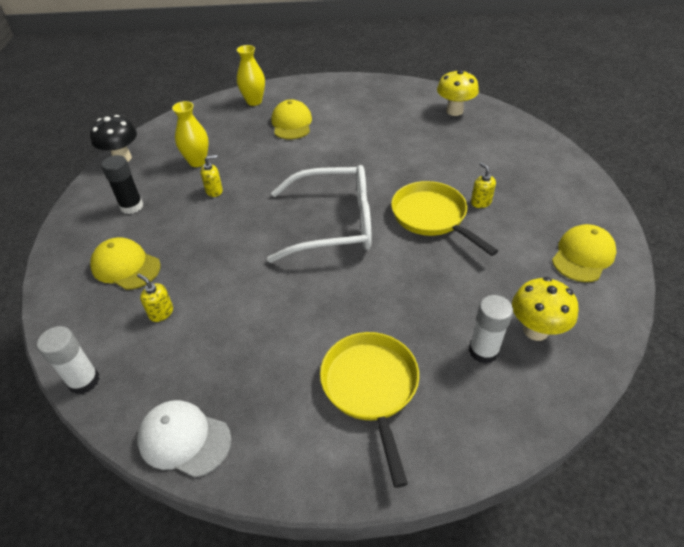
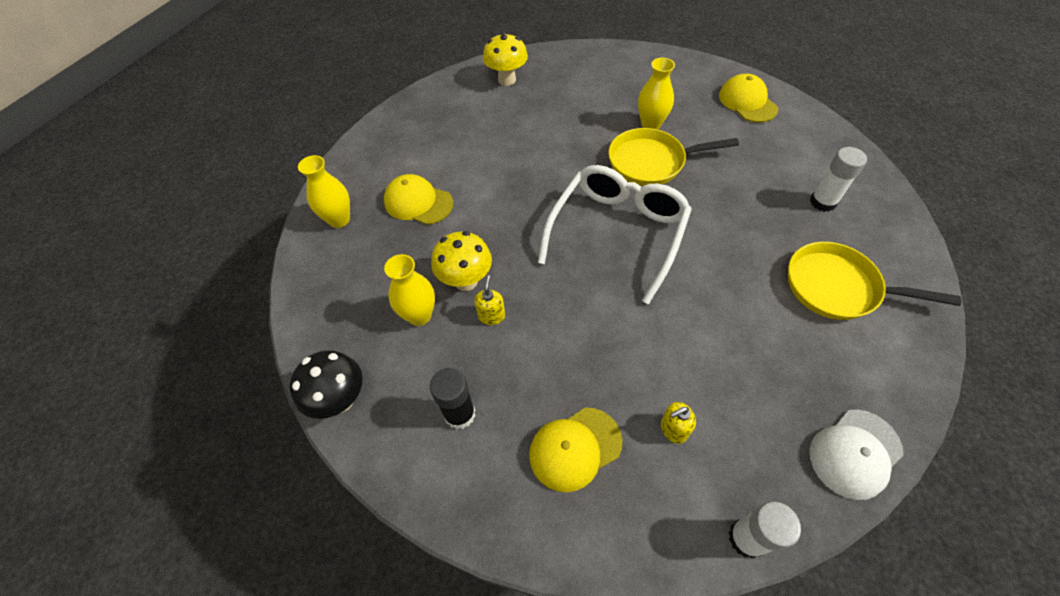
camera: 60 degrees left, 10 degrees up
(480, 202) = (651, 124): yellow soap dispenser -> yellow vase
(535, 330) = (813, 164): yellow mushroom -> yellow mushroom (466, 281)

